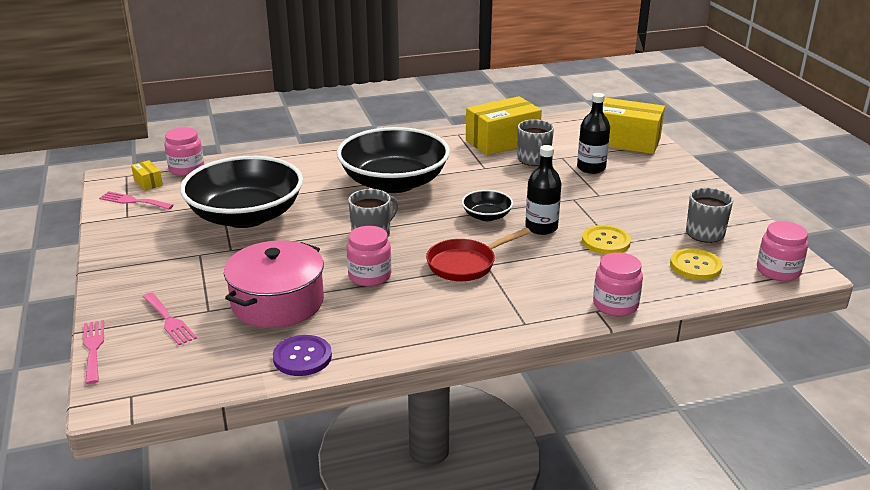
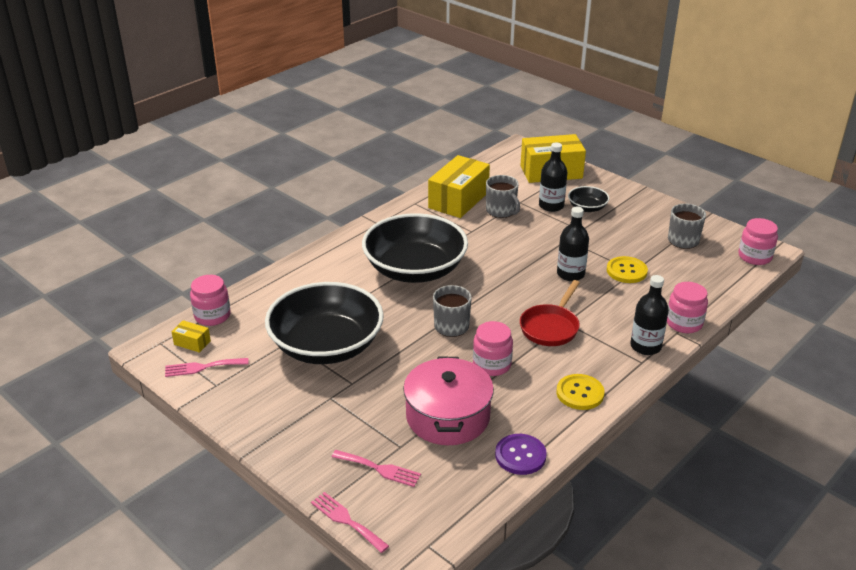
camera: 30 degrees left, 5 degrees up
(486, 216) = (521, 277): black bowl -> black bowl (587, 207)
(546, 311) = (645, 346): none -> black bottle
(695, 266) = (702, 271): yellow button -> yellow button (580, 393)

